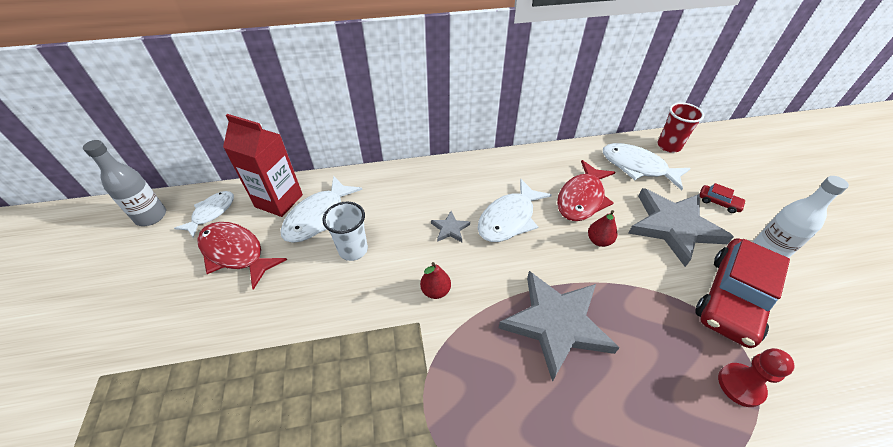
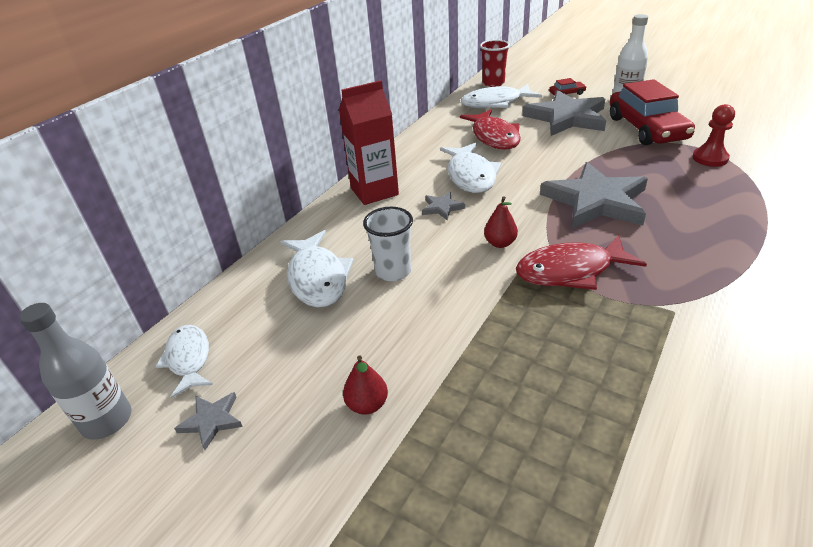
camera: 45 degrees left, 10 degrees down
(170, 257) = (211, 421): none -> grey star
(236, 253) = (285, 358): red fish -> red fish (570, 271)
(279, 201) = (252, 297): red carton -> red carton (374, 191)
(599, 241) = (543, 149): red pear -> red pear (367, 404)

